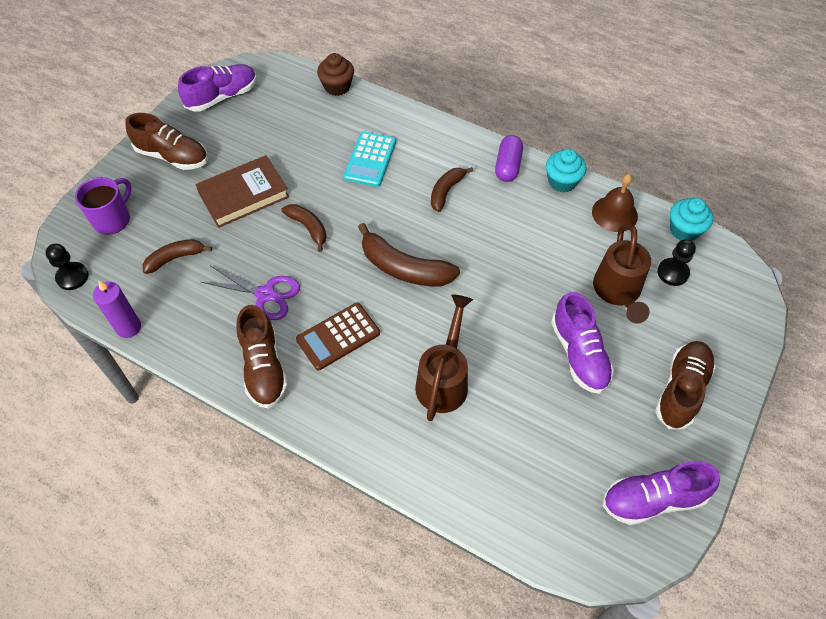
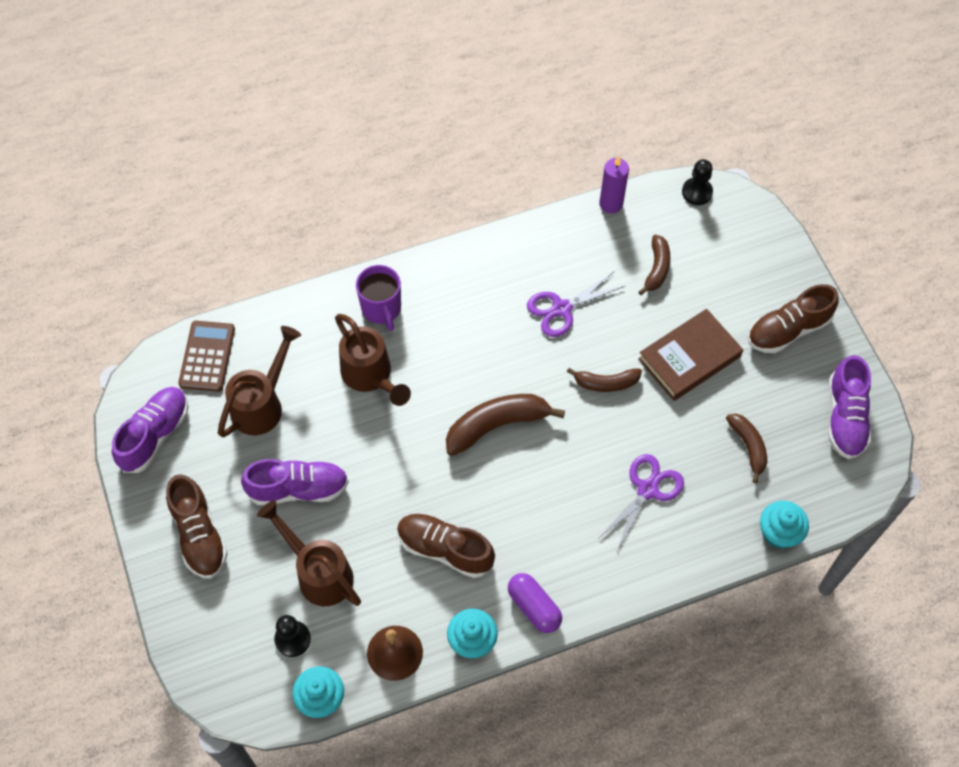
camera: 130 degrees right, 5 degrees up
(113, 219) = (741, 247): purple mug -> purple mug (381, 309)
(244, 195) = (689, 358): brown book -> brown book turned 45 degrees clockwise
(264, 367) = (493, 267): brown shoe -> brown shoe (445, 549)
(337, 87) = (779, 533): brown cupcake -> turquoise cupcake
(338, 336) = (475, 332): brown calculator -> brown calculator (207, 356)
(370, 159) = (647, 489): turquoise calculator -> purple scissors
(446, 191) = (551, 525): brown banana -> brown banana (748, 446)
(543, 439) = (262, 403): none -> brown watering can
(579, 354) = (298, 489): purple shoe -> purple shoe turned 150 degrees clockwise

